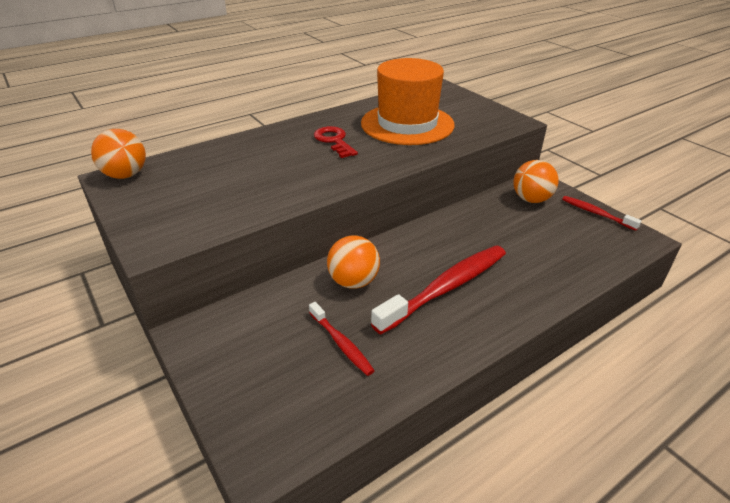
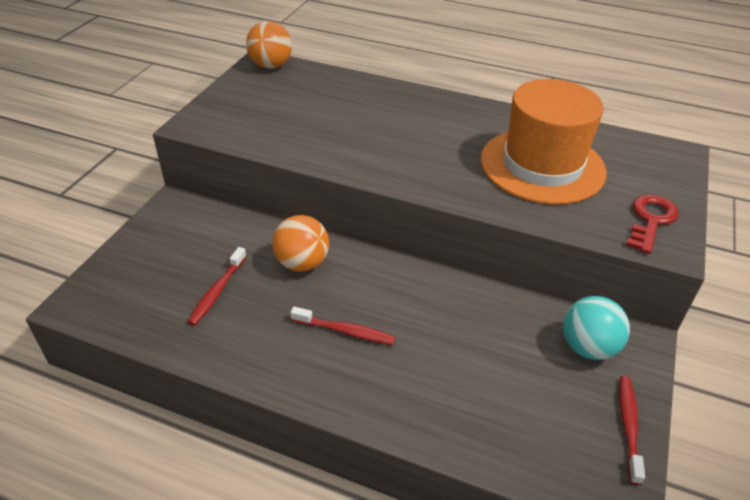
camera: 55 degrees right, 5 degrees up
(334, 141) = (444, 135): red key -> red key (650, 220)
(446, 288) = (345, 331): red toothbrush -> red toothbrush, size x0.52
(531, 199) = (588, 347): orange ball -> turquoise ball

